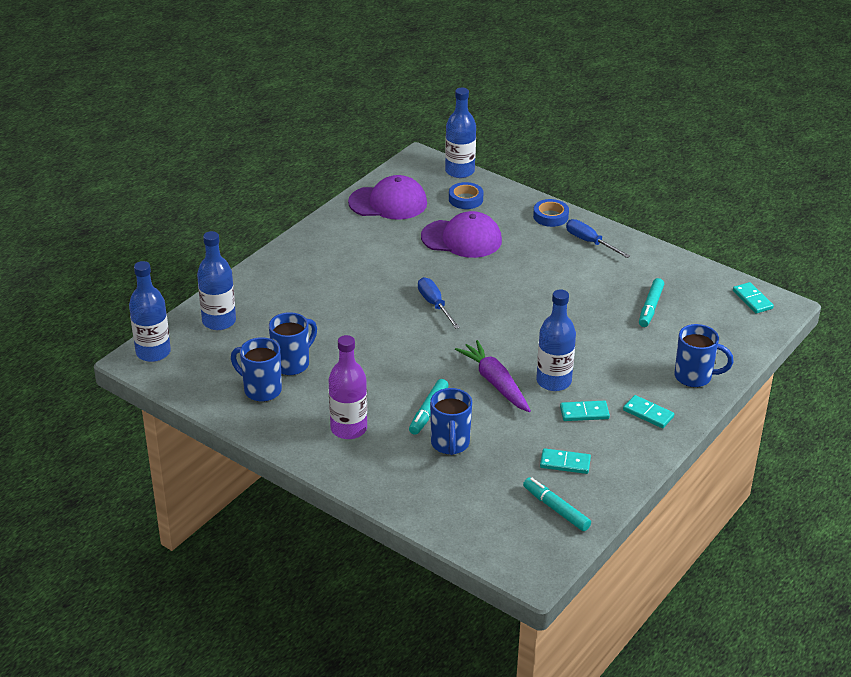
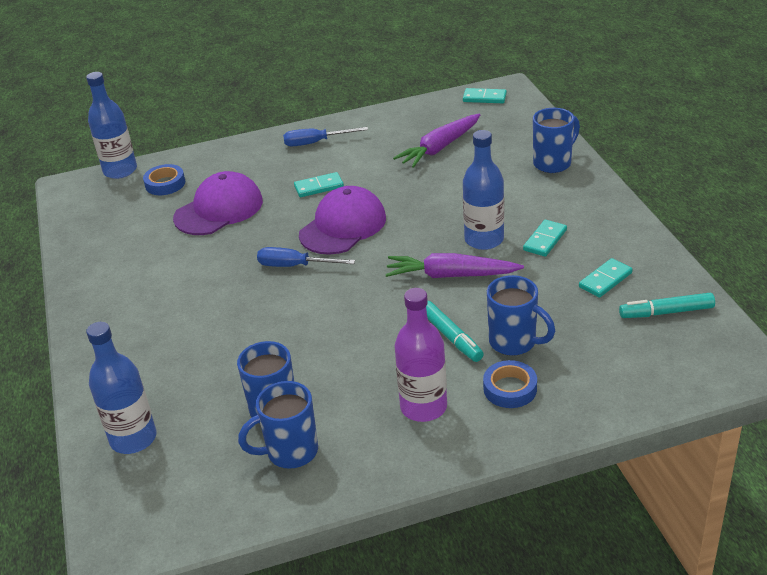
camera: 50 degrees left, 0 degrees up
(153, 352) = (119, 525): blue bottle -> none
(388, 203) = (104, 232): purple cap -> purple cap (343, 226)
(550, 216) = (254, 148): blue tape -> blue tape (510, 389)
(648, 413) = (578, 206): turquoise domino -> turquoise domino (319, 187)
(650, 307) = (439, 148): turquoise marker -> purple carrot

